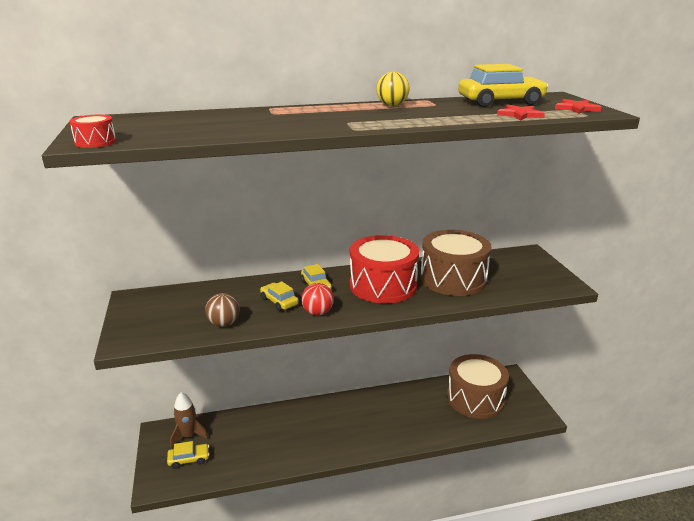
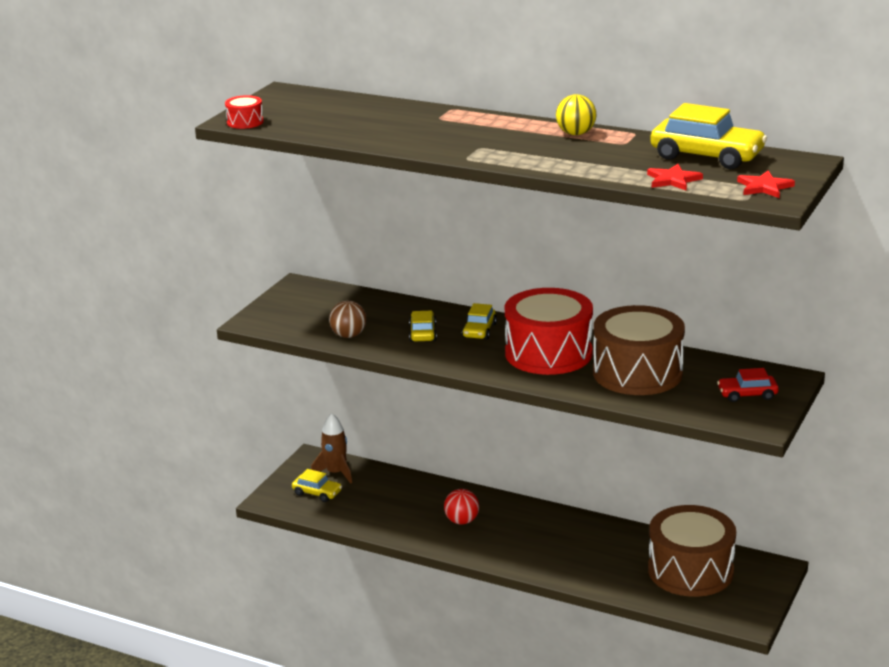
camera: 40 degrees right, 0 degrees up
(317, 312) = (444, 355): red ball -> red ball (462, 521)
(528, 270) = (747, 394): none -> red car

